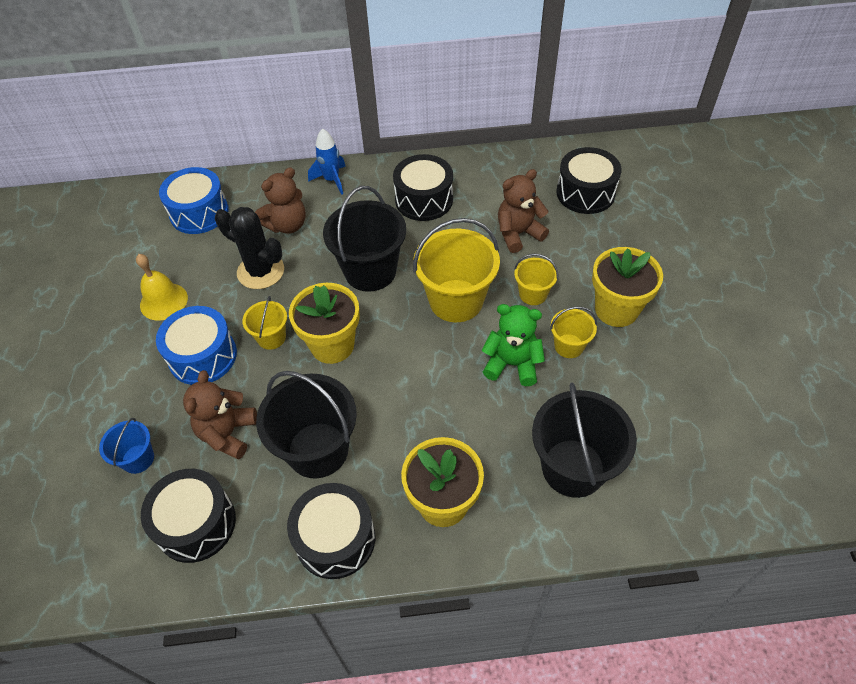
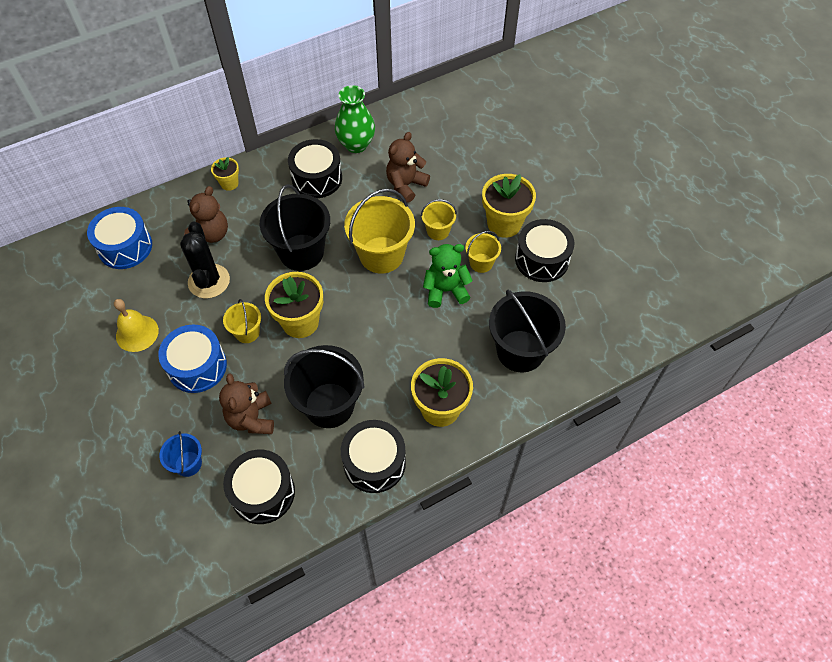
camera: 25 degrees left, 5 degrees up
(260, 271) = (209, 281): black cactus -> black cactus turned 75 degrees clockwise
(331, 180) = (229, 183): blue rocket -> yellow flower pot
(482, 177) = (356, 144): none -> green vase
(585, 193) = (443, 135): black drum -> black drum (542, 259)

